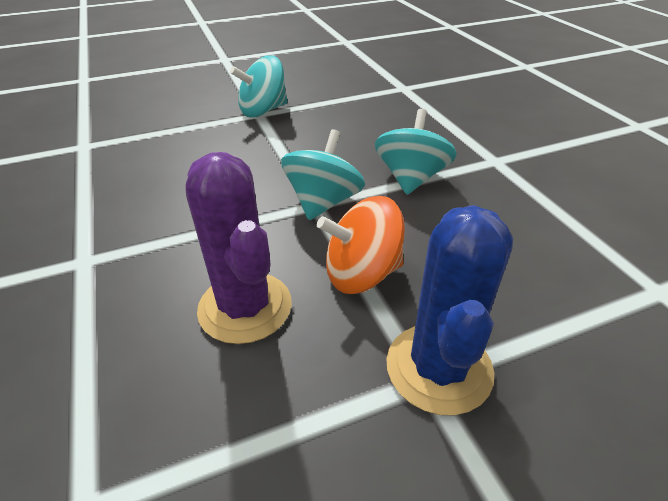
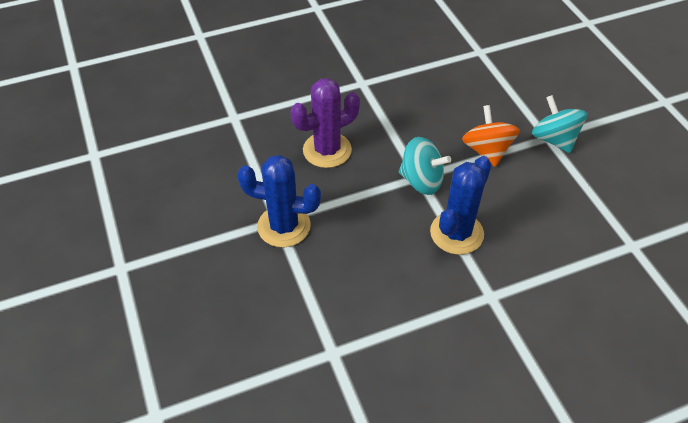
camera: 90 degrees right, 10 degrees up
(362, 273) = (351, 199): orange spinning top -> orange spinning top (487, 151)
(411, 178) = (456, 233): turquoise spinning top -> blue cactus

